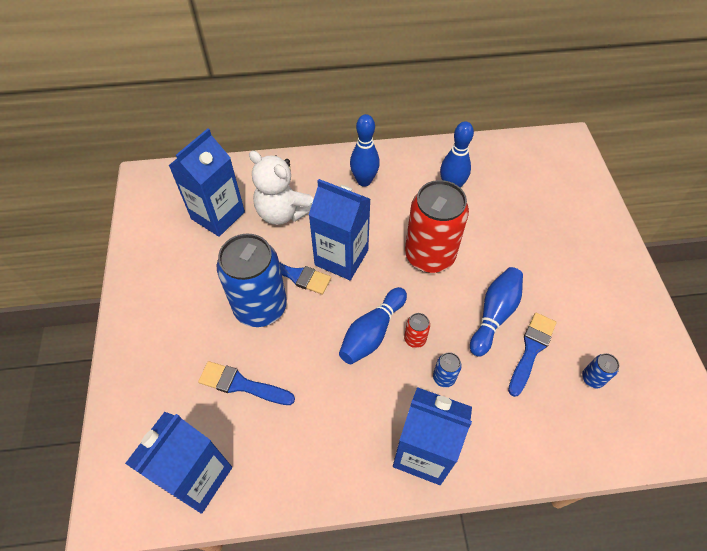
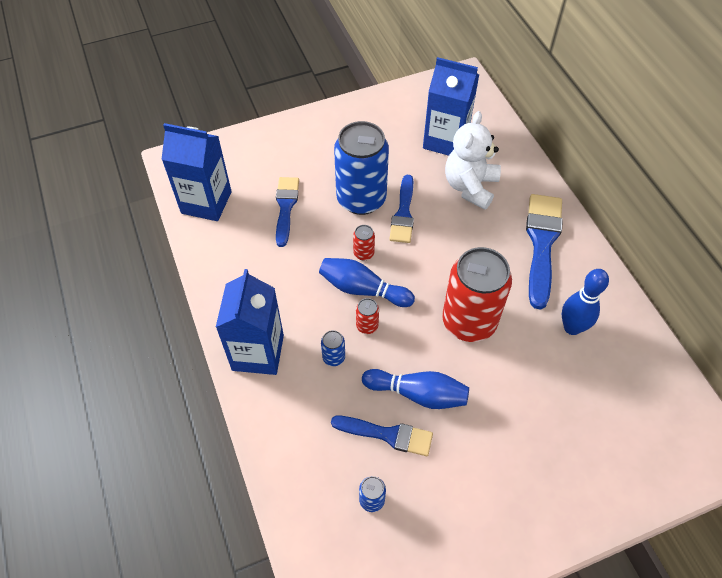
camera: 75 degrees right, 0 degrees up
(329, 321) = (363, 253): none -> red can
(341, 258) = (436, 246): blue carton -> none
(364, 181) = (541, 243): blue bowling pin -> blue brush

